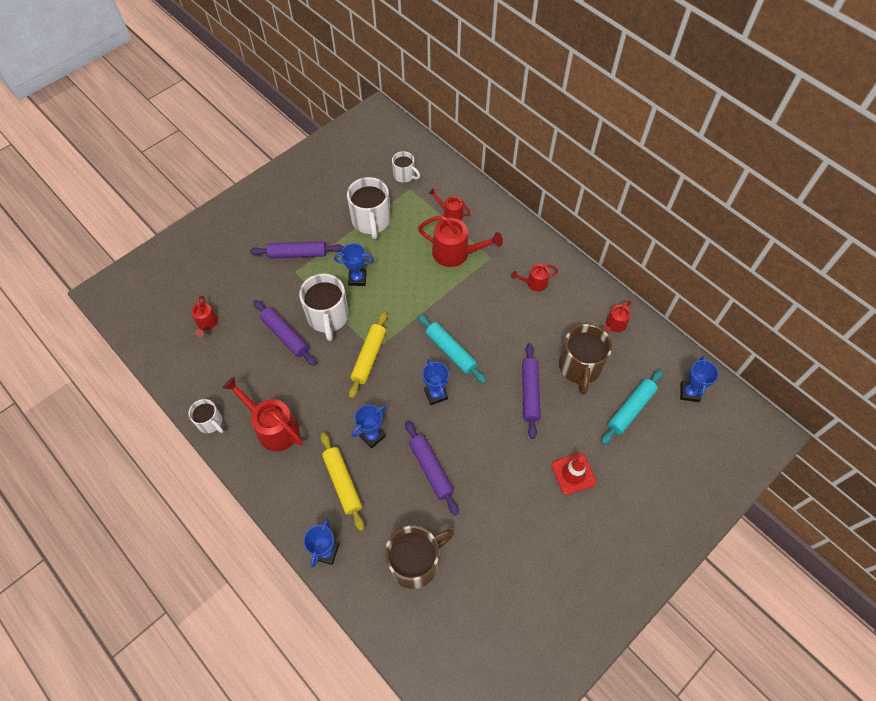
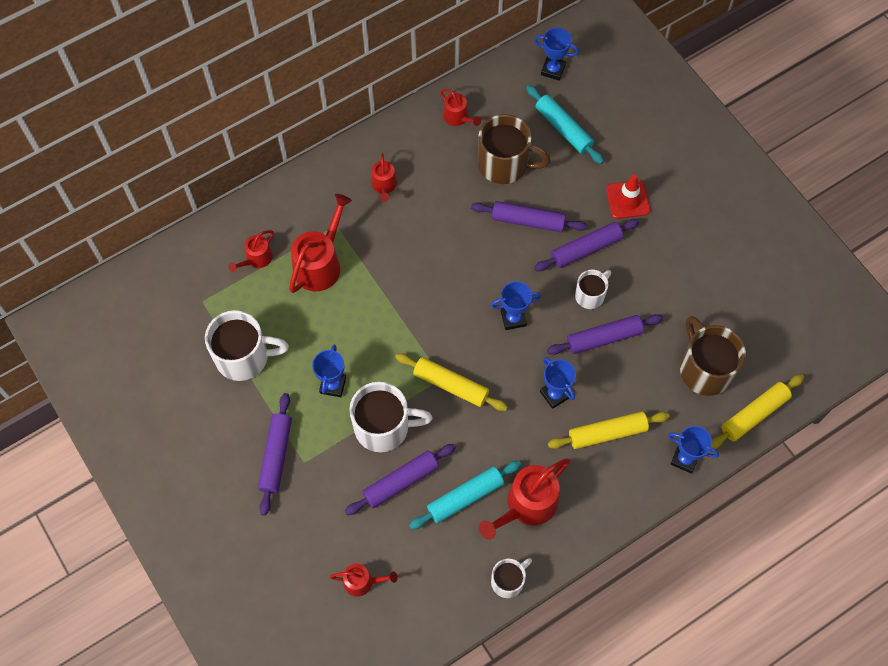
camera: 80 degrees left, 5 degrees up
(377, 614) = (754, 414): none -> yellow rolling pin
(404, 175) = (177, 305): white mug -> white mug (590, 295)
(451, 351) = (460, 293): turquoise rolling pin -> turquoise rolling pin (465, 497)
(514, 444) = (586, 249): none -> purple rolling pin

